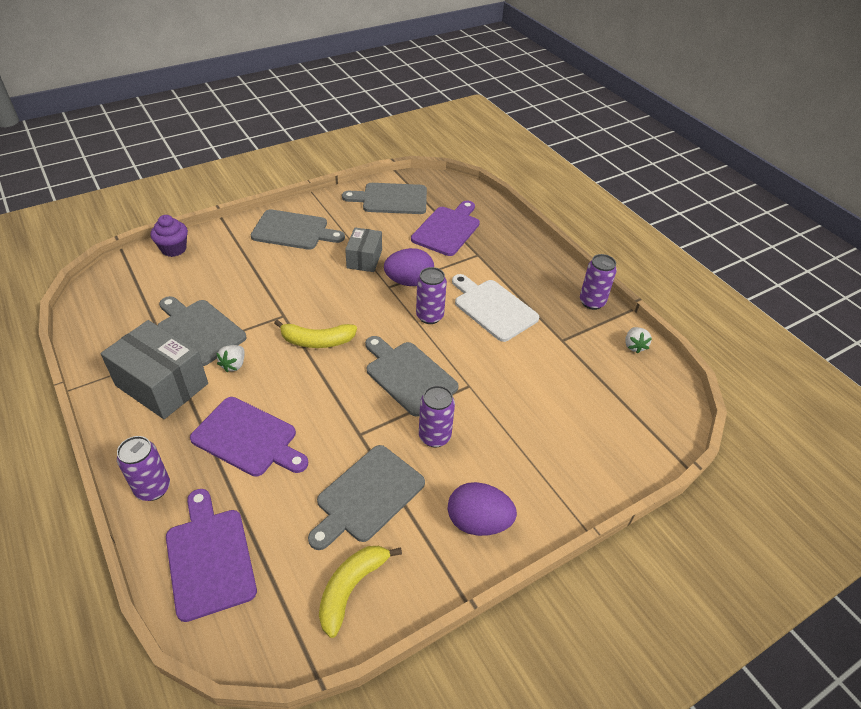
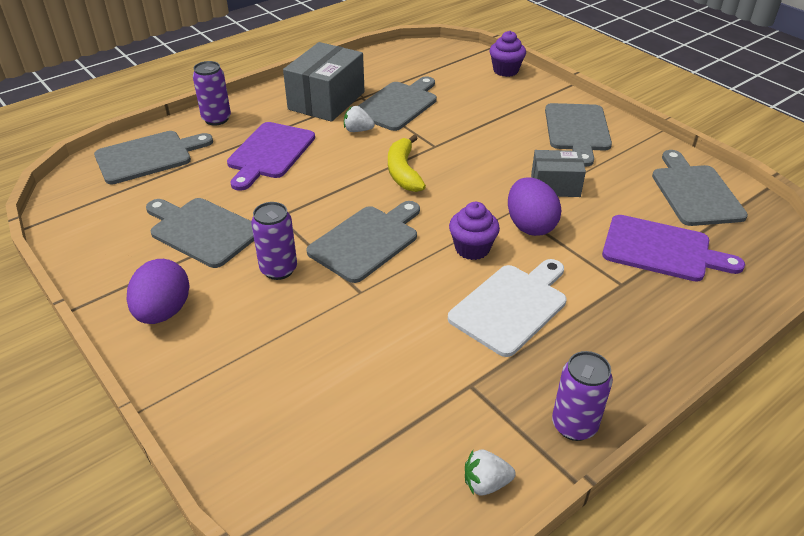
camera: 85 degrees right, 5 degrees down
(209, 558) = (148, 156): purple cutting board -> grey cutting board
(351, 588) = (104, 233): yellow banana -> none
(429, 316) = (472, 249): purple can -> purple cupcake

